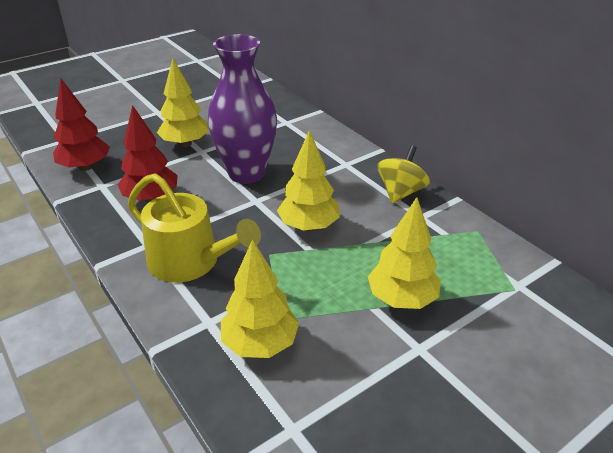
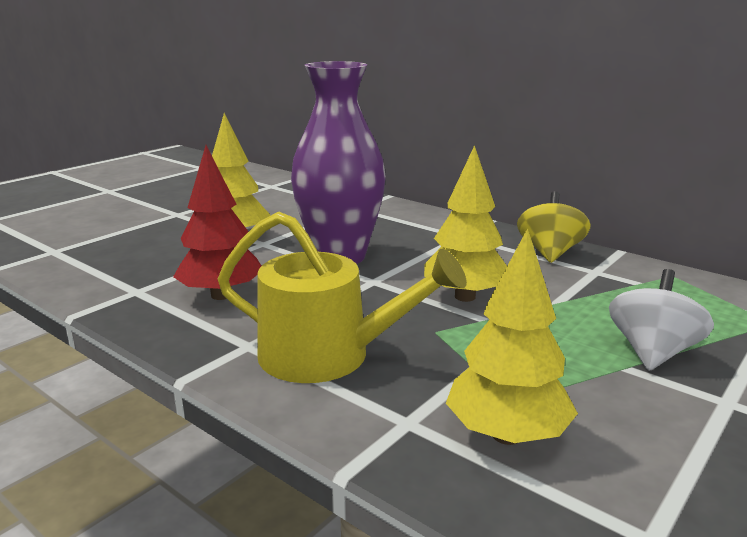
camera: 15 degrees left, 15 degrees down
(85, 167) = (100, 275): red tree -> none
(402, 299) = (652, 352): yellow tree -> white spinning top

